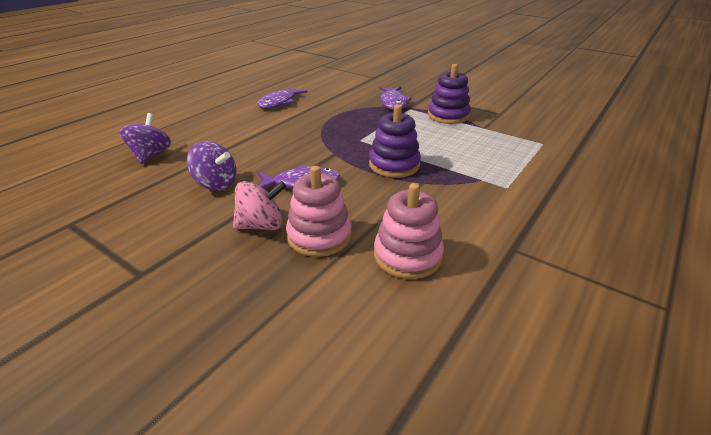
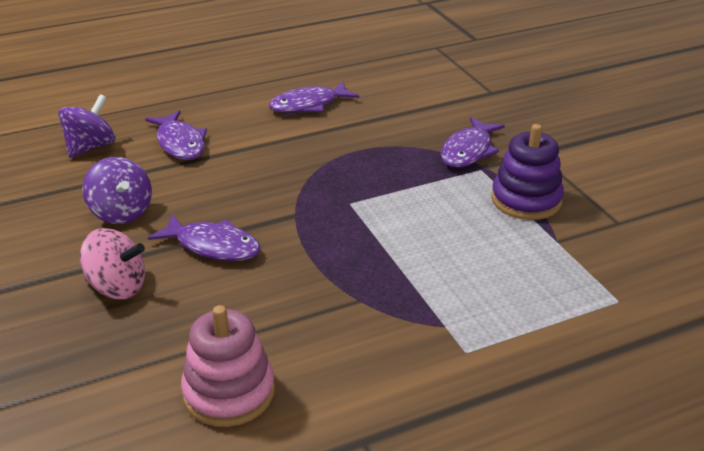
camera: 30 degrees right, 0 degrees up
(216, 138) = (180, 143): none -> purple fish
(319, 236) = (162, 326): pink stacking toy -> none
(394, 165) = (352, 259): purple stacking toy -> none

